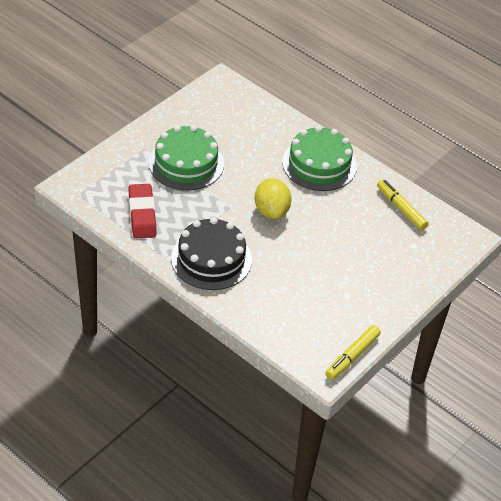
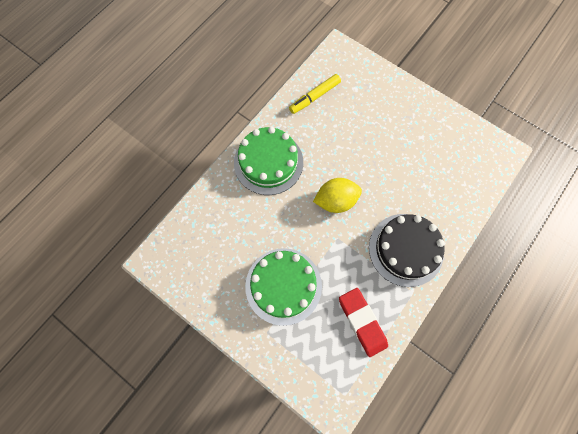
camera: 90 degrees left, 25 degrees up
(142, 214) = (362, 322): red eraser -> red eraser turned 75 degrees clockwise
(352, 356) = (483, 132): yellow marker -> none

